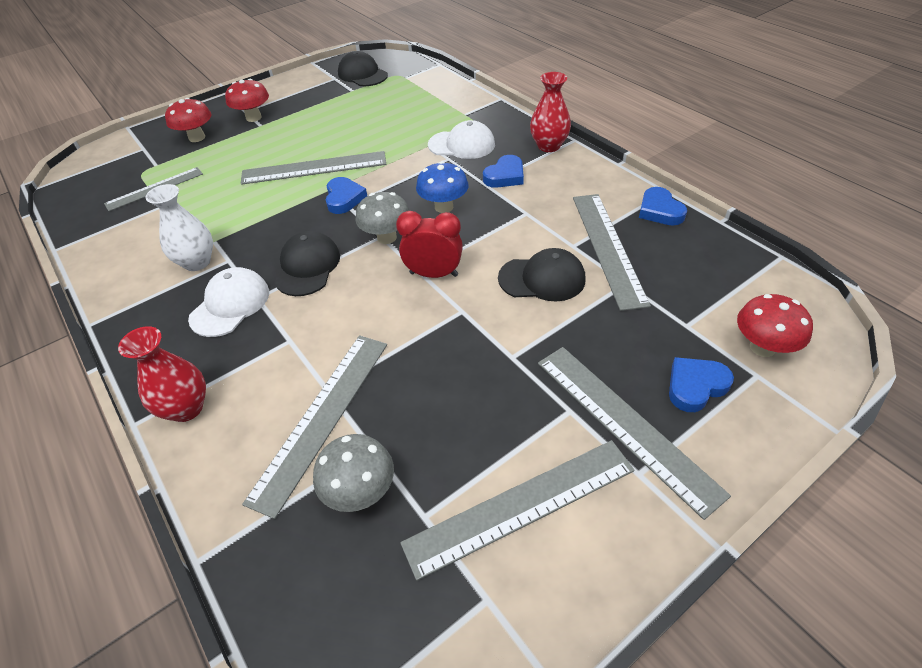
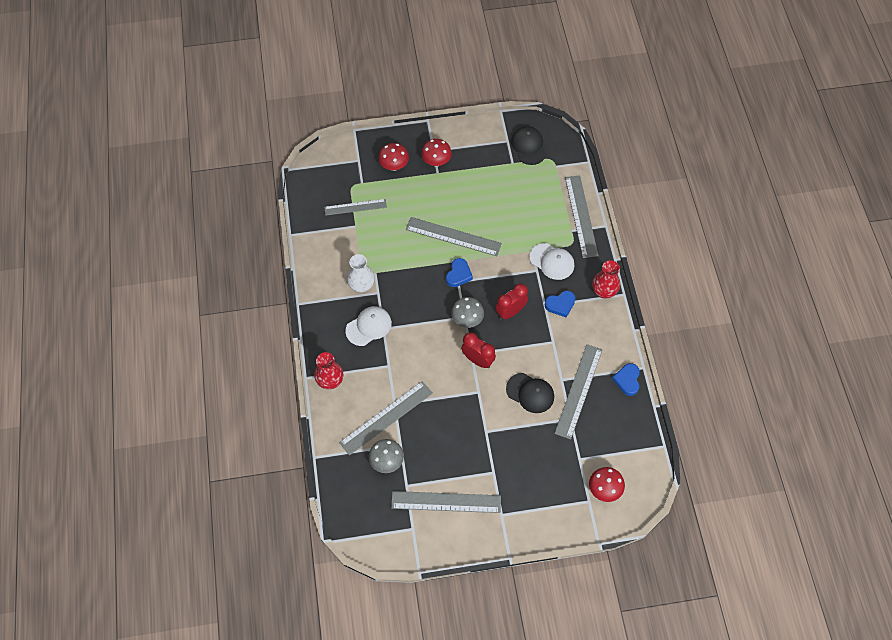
camera: 25 degrees right, 15 degrees up
(307, 267) = (416, 320): black cap -> none
(444, 207) = (510, 312): blue mushroom -> red clock
(624, 424) = (512, 491): grey ruler -> grey ruler (581, 216)
(695, 386) = (556, 491): blue heart -> none

